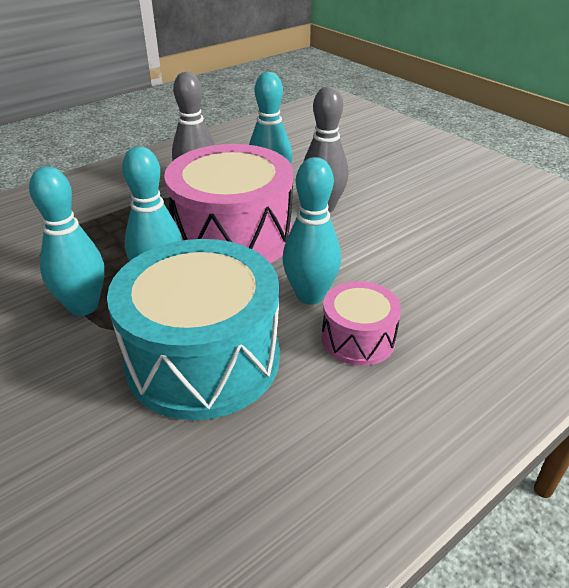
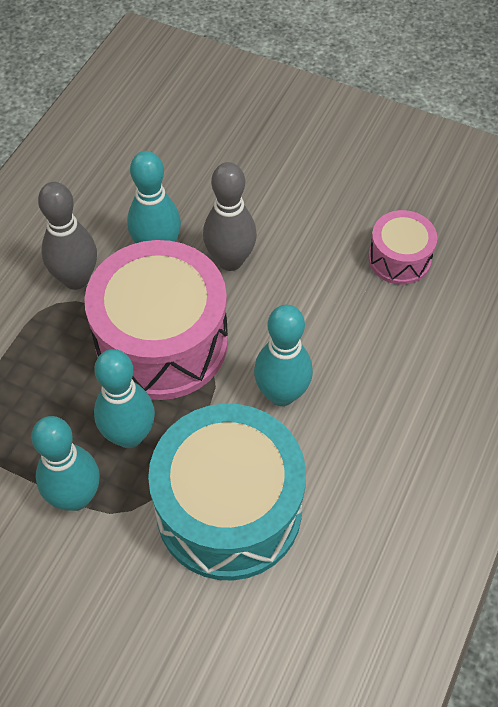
camera: 25 degrees left, 20 degrees up
(358, 339) = (348, 429): pink drum -> pink drum (399, 259)

